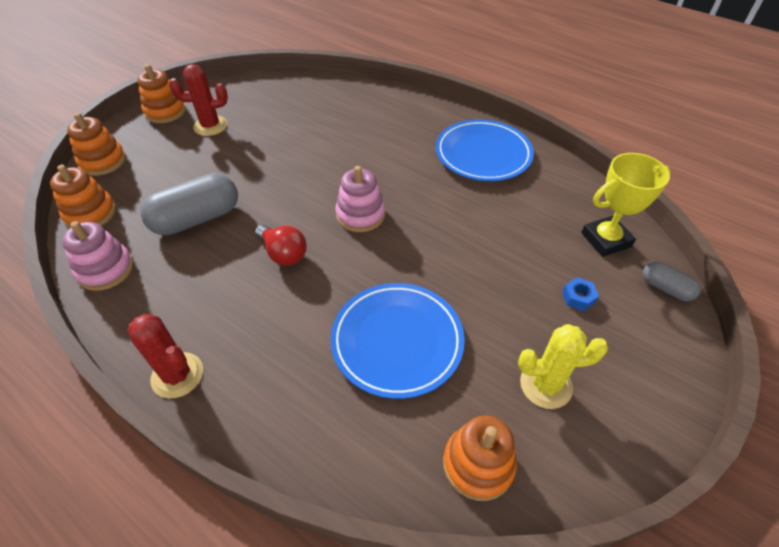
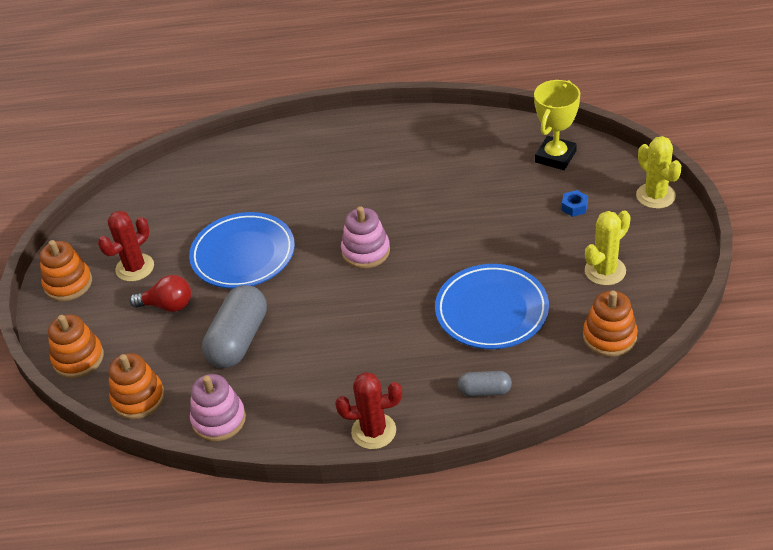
camera: 35 degrees left, 5 degrees down
(283, 254) = (343, 315): red light bulb -> red light bulb (168, 305)
(483, 154) = (404, 146): blue plate -> blue plate (243, 255)
(665, 288) = (620, 165): grey capsule -> grey capsule (485, 391)
(677, 344) = (655, 196): none -> yellow cactus

